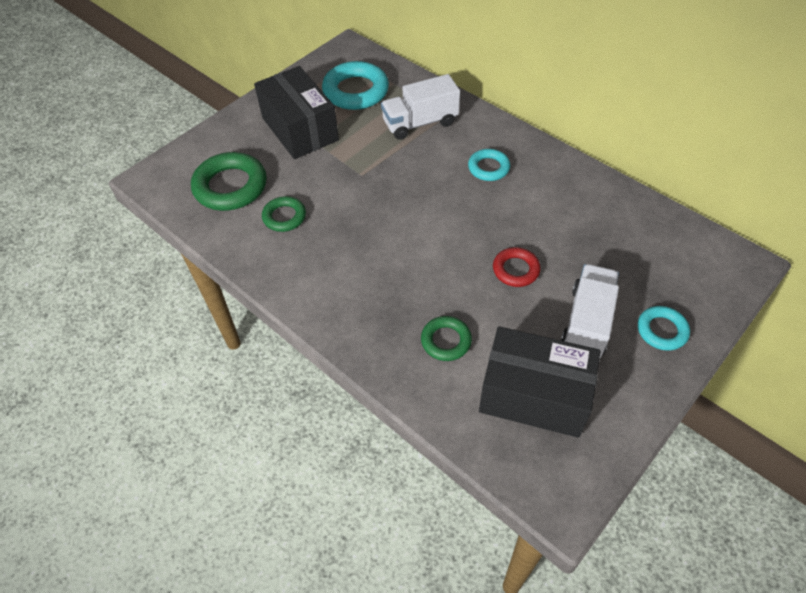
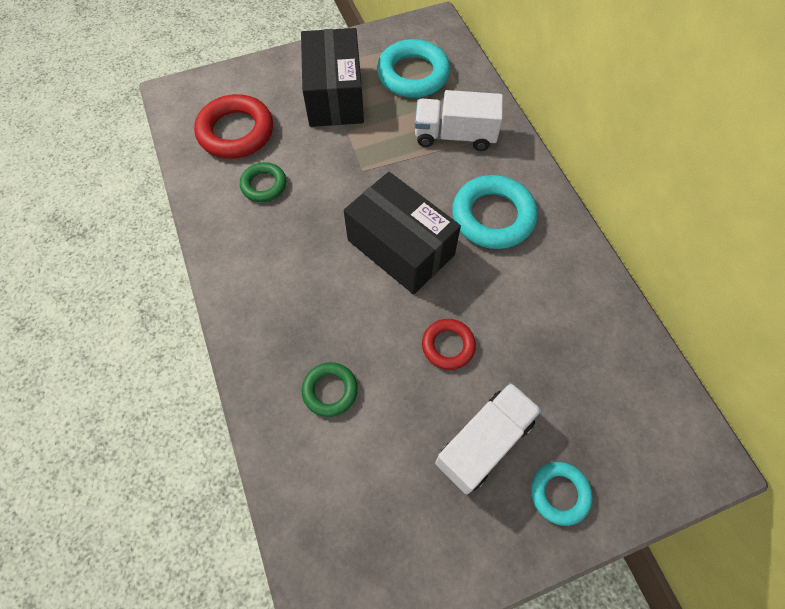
camera: 25 degrees right, 10 degrees up
(230, 186) = (236, 132): green ring -> red ring
(488, 168) = (493, 216): turquoise ring -> turquoise ring, size x1.76
(534, 395) = (378, 496): black box -> black box (400, 247)

